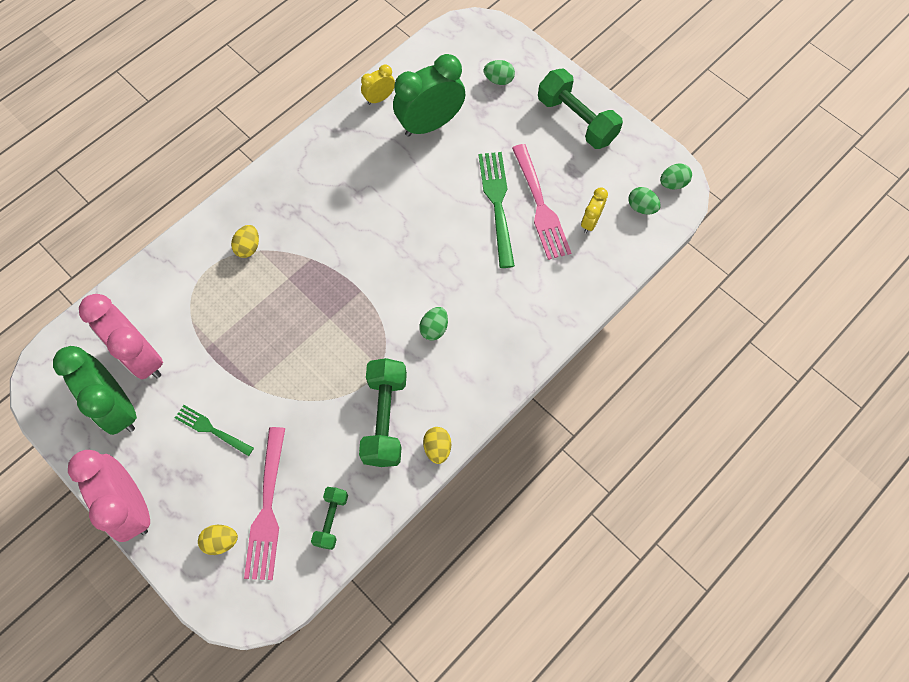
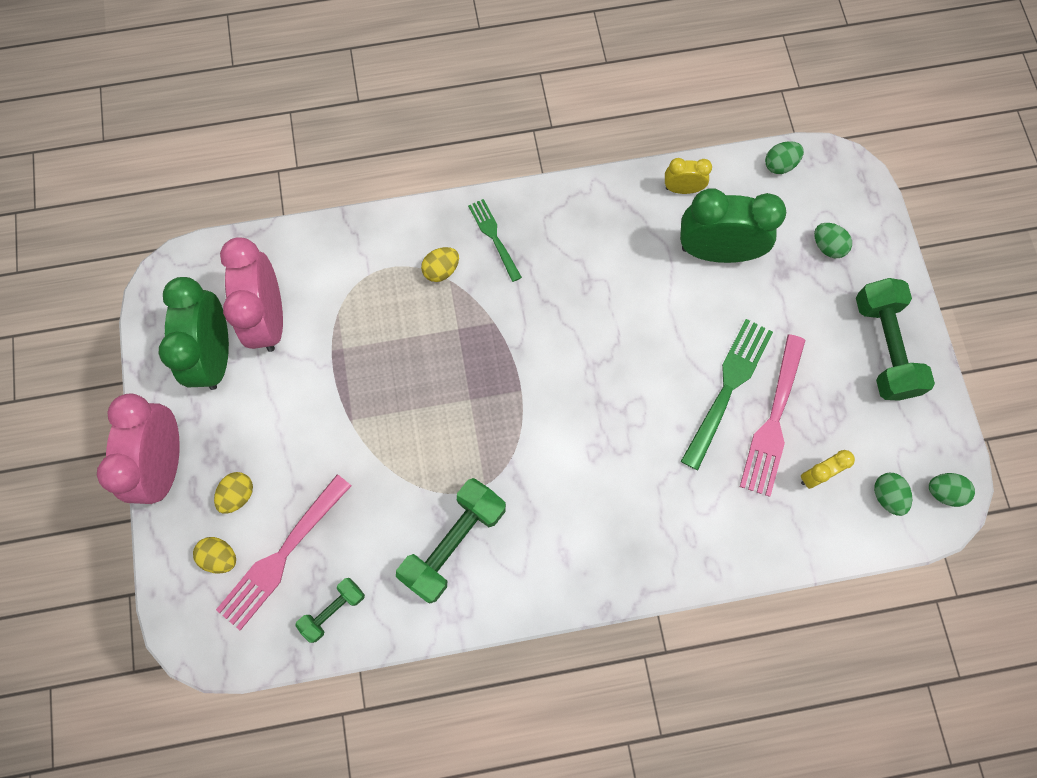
camera: 35 degrees right, 5 degrees up
(211, 429) = (284, 438): green fork -> green fork (494, 237)
(434, 328) = (567, 481): green egg -> green egg (780, 165)
(437, 448) = (484, 611): yellow egg -> yellow egg (238, 495)

